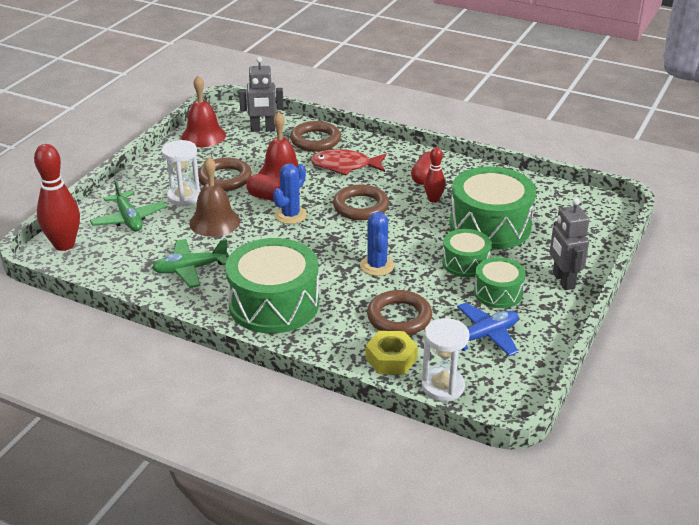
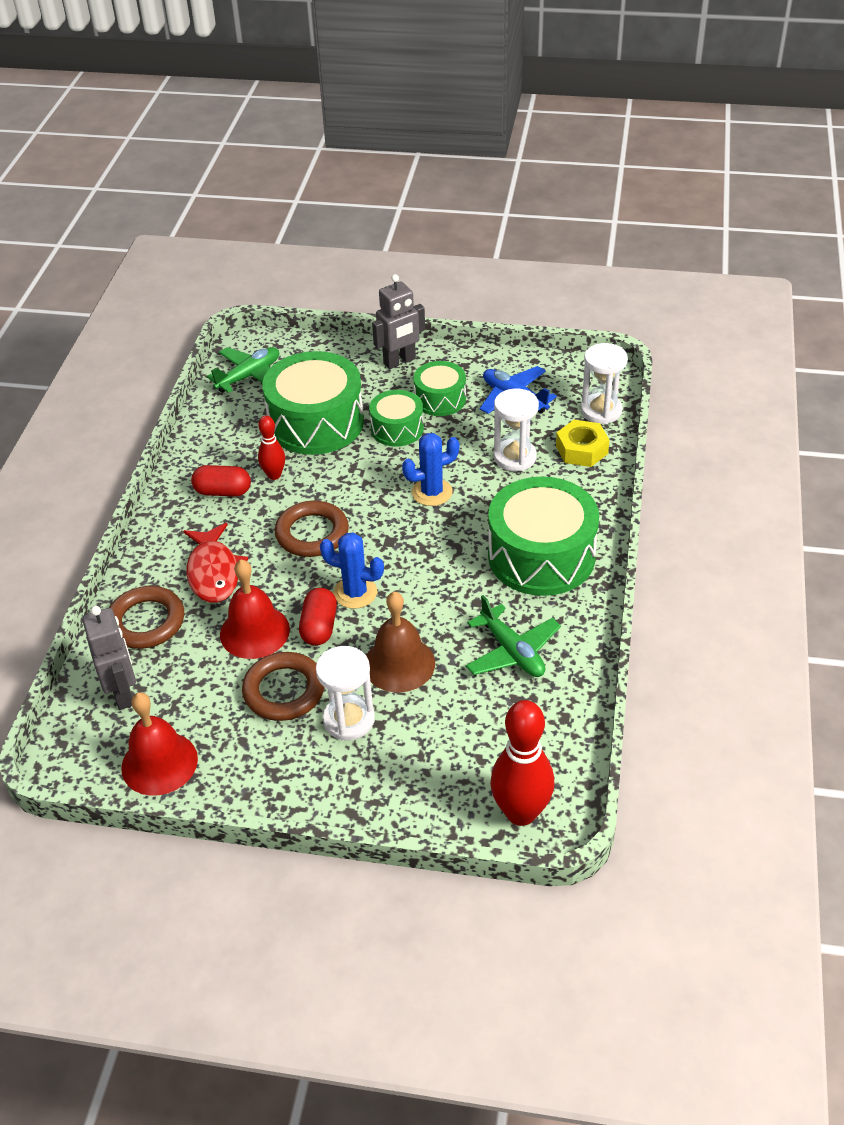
camera: 105 degrees left, 10 degrees up
(129, 219) = (428, 763): green plane -> green plane (249, 376)
(399, 317) = (515, 457): brown ring -> white hourglass

